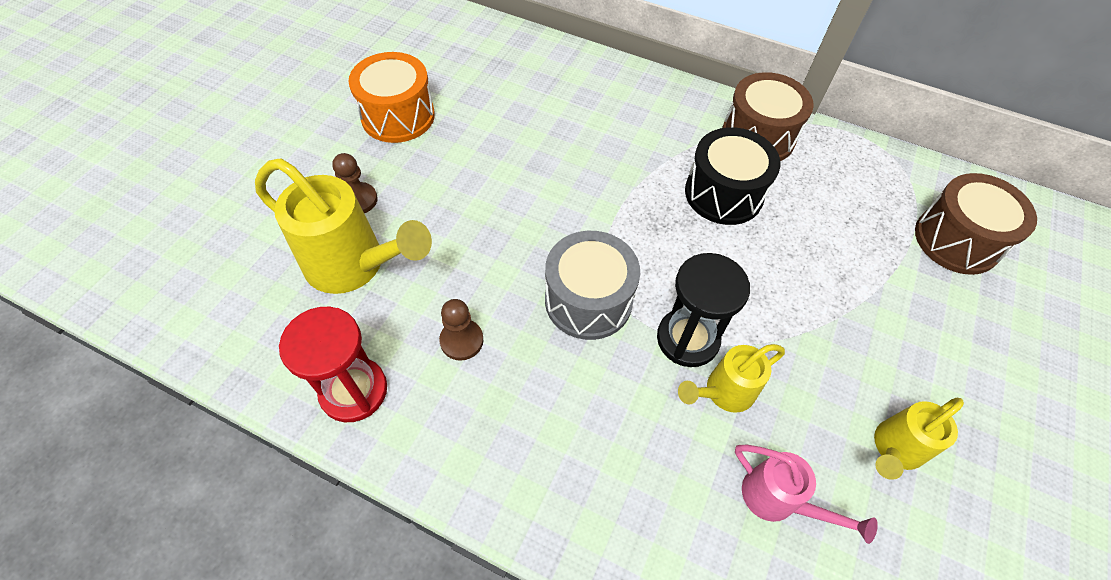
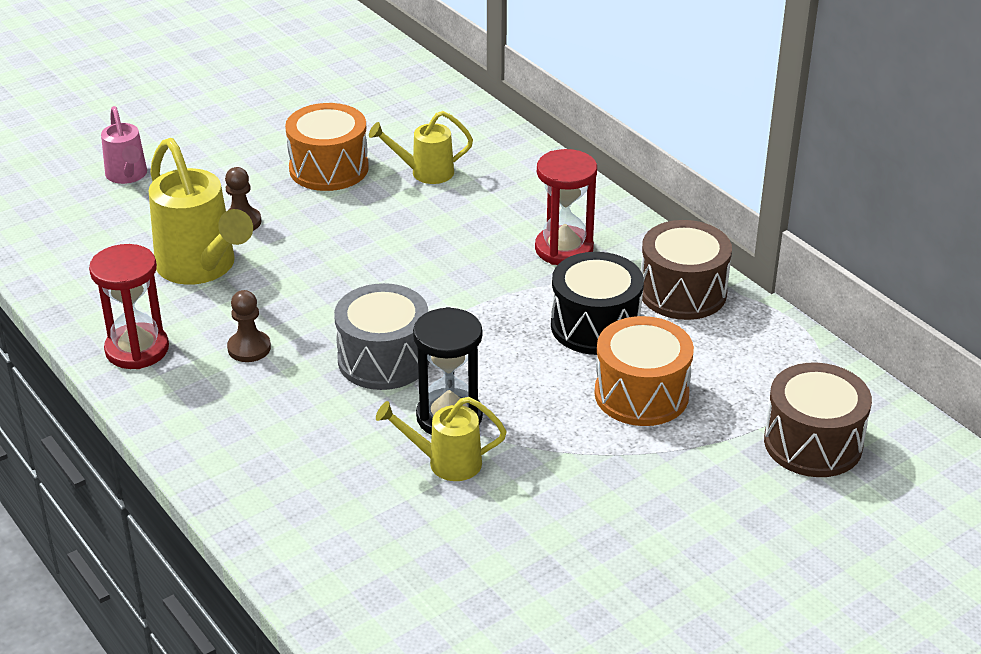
camera: 30 degrees right, 20 degrees down
(643, 128) = (564, 249): none -> red hourglass
(778, 500) = (424, 545): pink watering can -> pink watering can (128, 176)
(809, 246) = (641, 394): none -> orange drum
(894, 449) = (566, 557): yellow watering can -> yellow watering can (425, 173)

